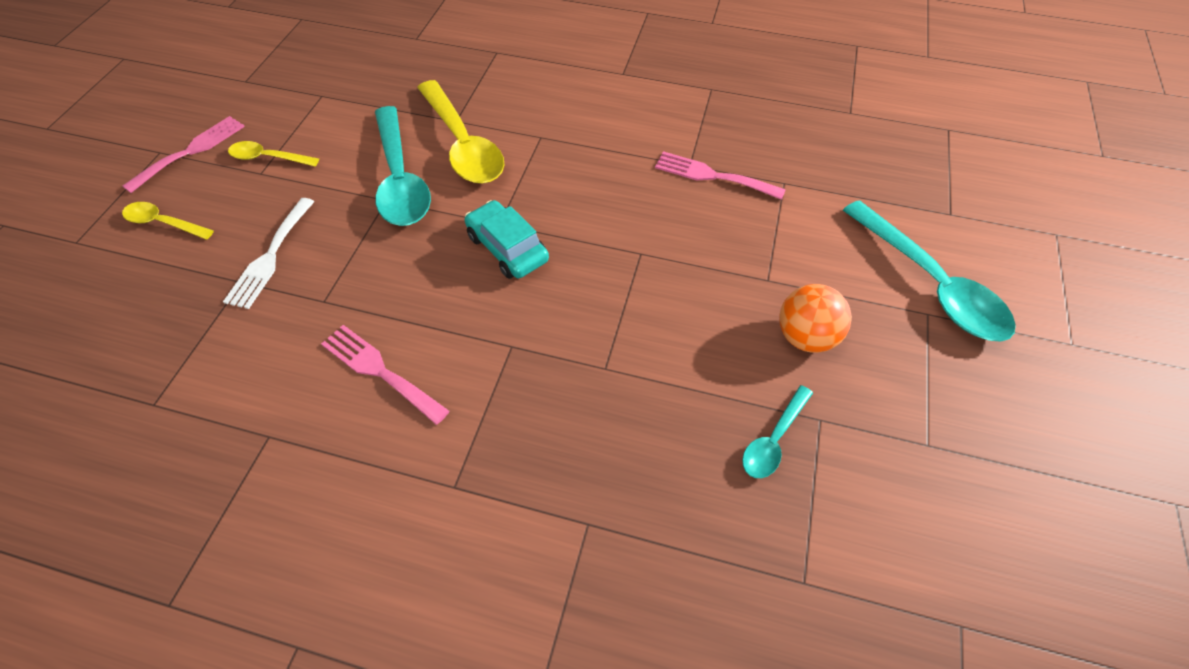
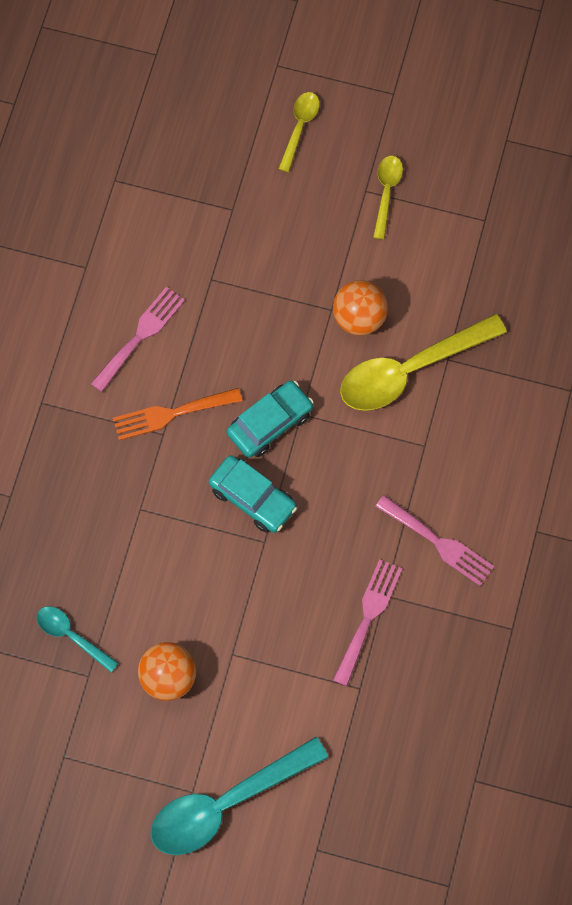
camera: 90 degrees right, 15 degrees up
(191, 151) = (394, 121): pink fork -> pink fork (439, 543)
(270, 257) = (260, 225): white fork -> none
(400, 179) = (359, 318): turquoise spoon -> orange ball
(487, 338) = (171, 414): none -> orange fork
(592, 262) = (253, 498): none -> turquoise car

